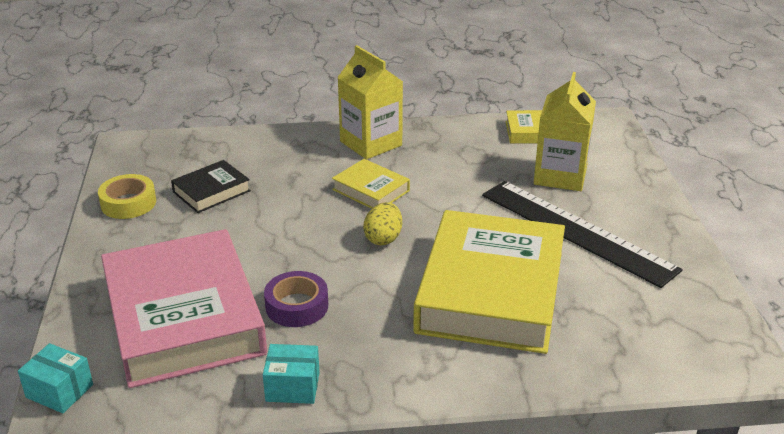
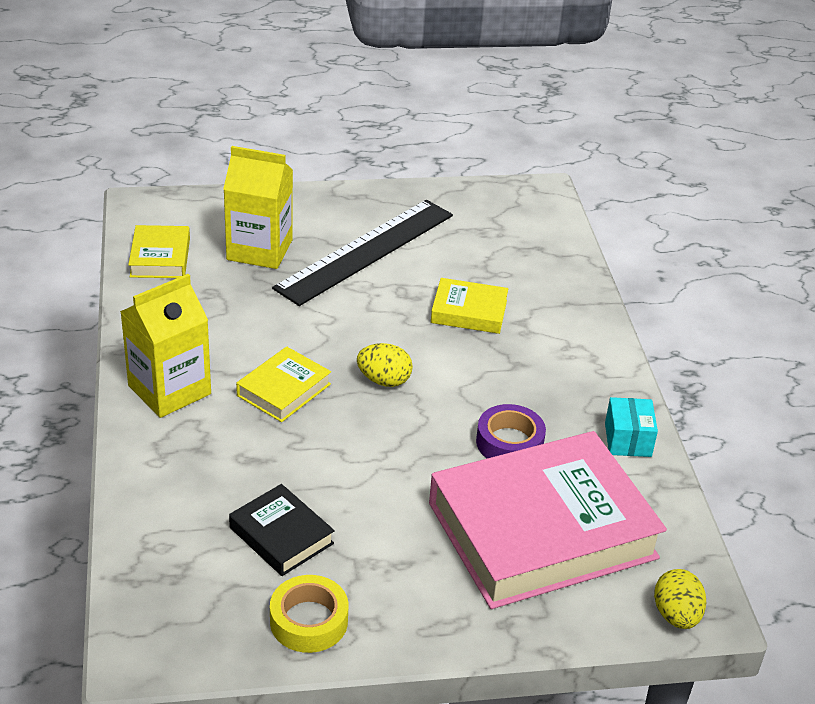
camera: 95 degrees left, 5 degrees up
(59, 391) = (676, 615): turquoise box -> yellow egg
(491, 291) = (469, 312): yellow book -> yellow book, size x0.45

